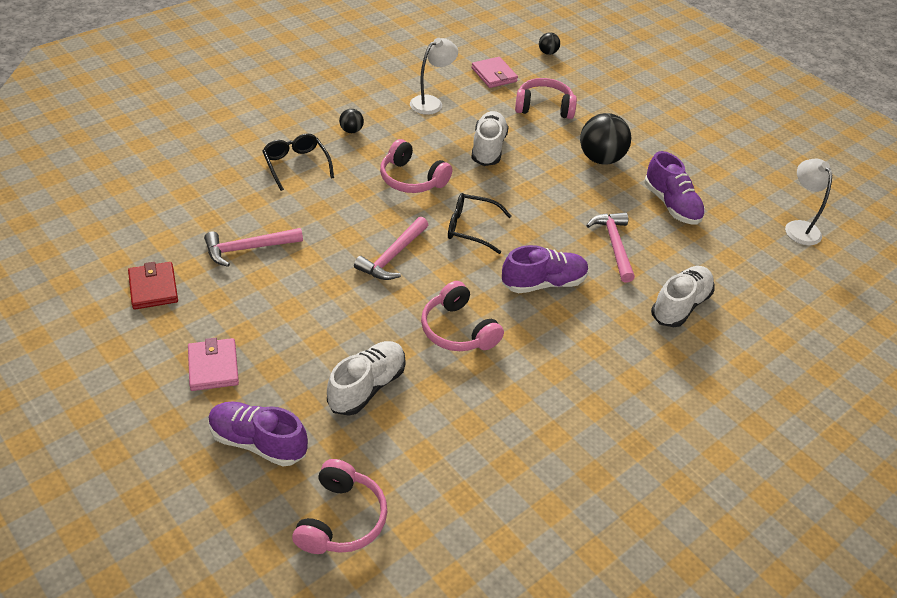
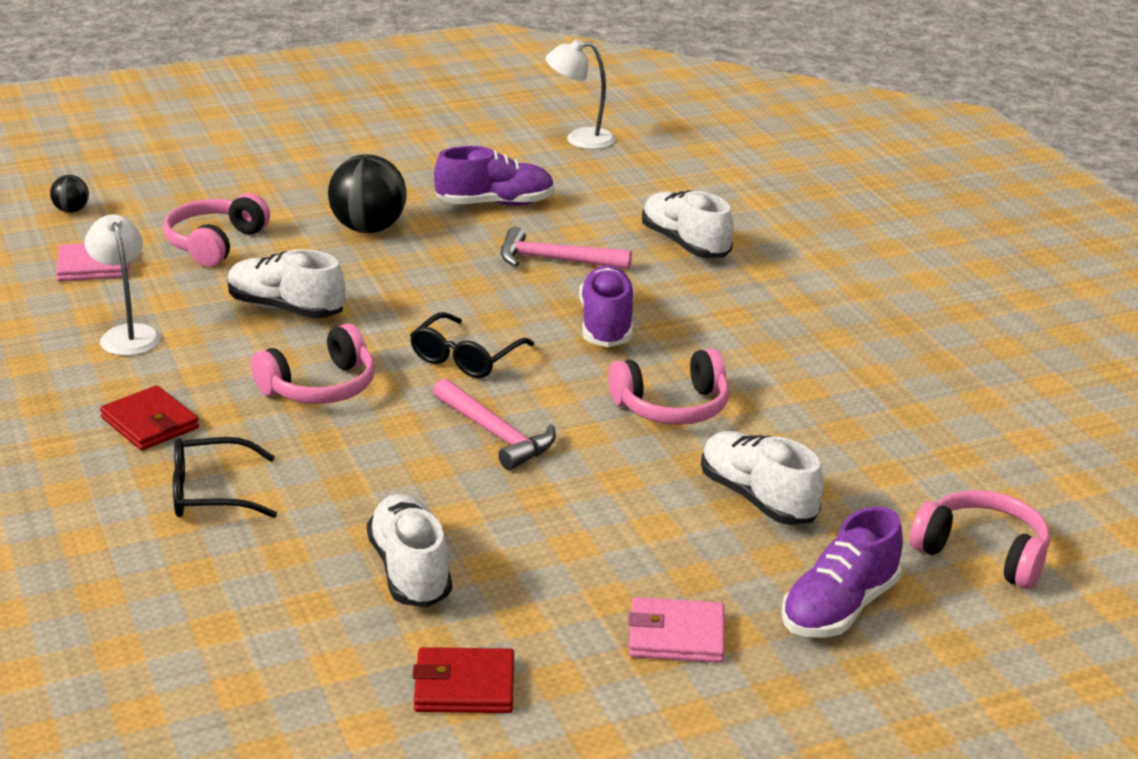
camera: 70 degrees left, 15 degrees down
(248, 249) = (410, 571): pink hammer -> white shoe
(351, 130) = (150, 423): black ball -> red wallet

